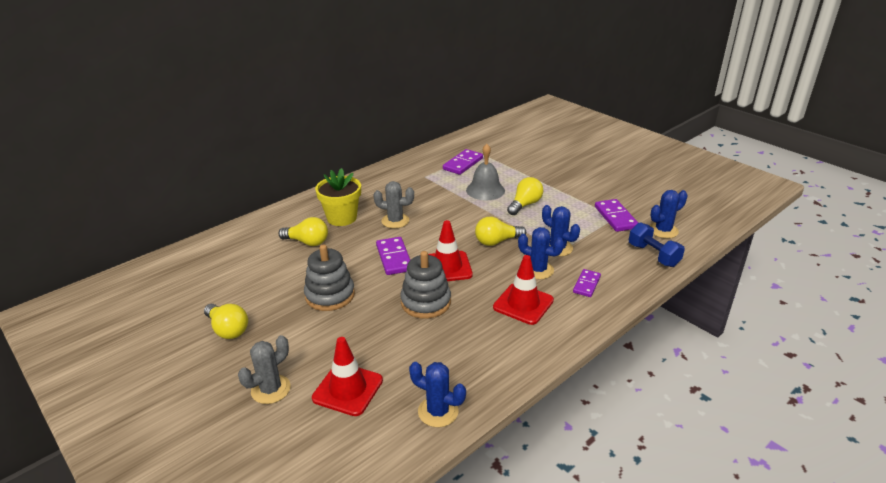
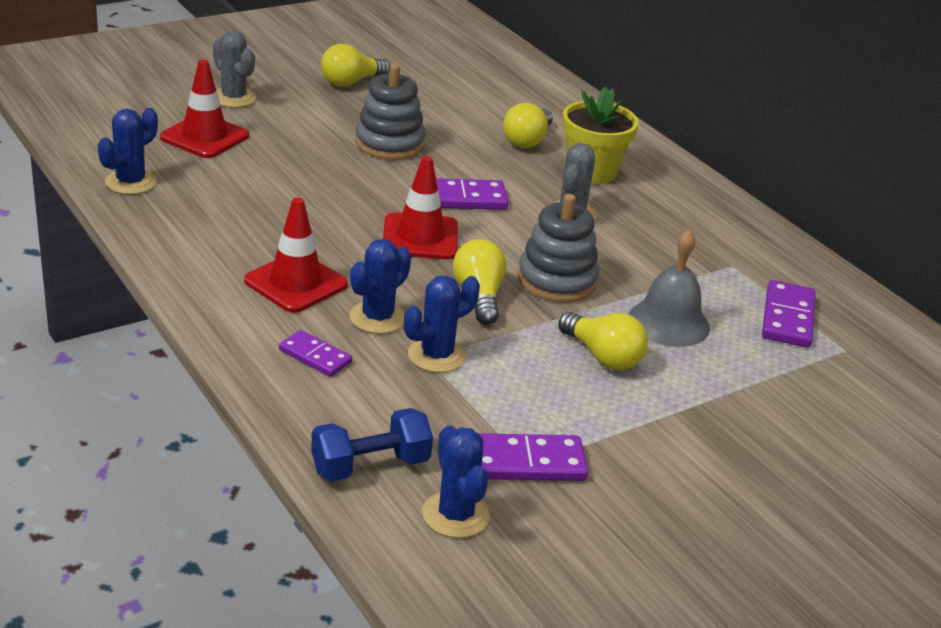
camera: 95 degrees right, 0 degrees up
(426, 302) = (340, 206): grey stacking toy -> grey stacking toy (557, 281)
(463, 164) = (788, 318): purple domino -> purple domino turned 60 degrees clockwise

